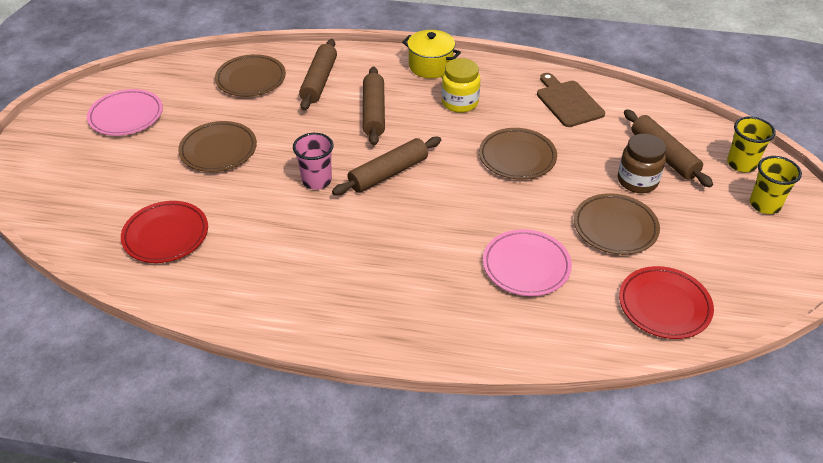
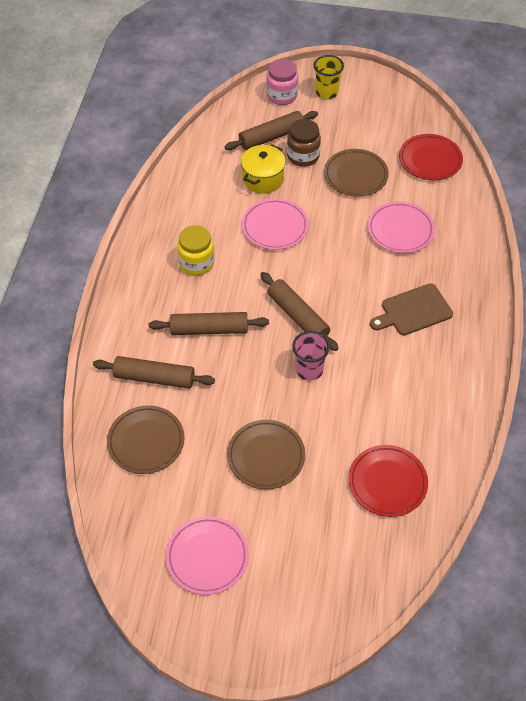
camera: 90 degrees left, 10 degrees up
(430, 66) = (135, 284): yellow pot -> yellow pot (263, 179)
(517, 157) = (275, 227): brown plate -> pink plate
(568, 102) = (199, 187): brown cutting board -> brown cutting board (413, 311)
(741, 164) = (282, 96): yellow cup -> pink jar

